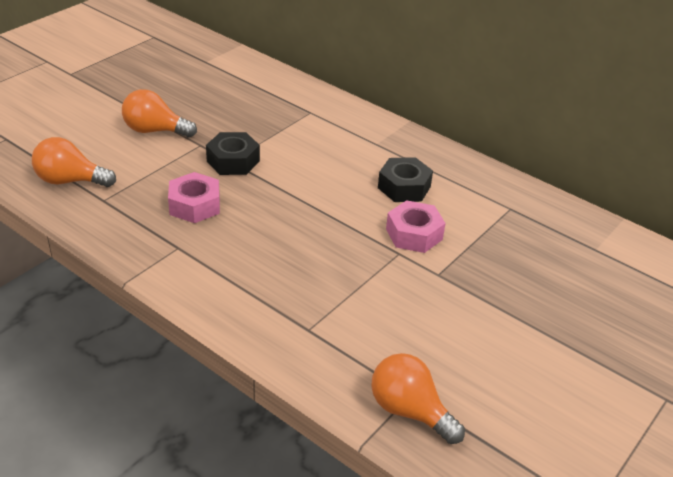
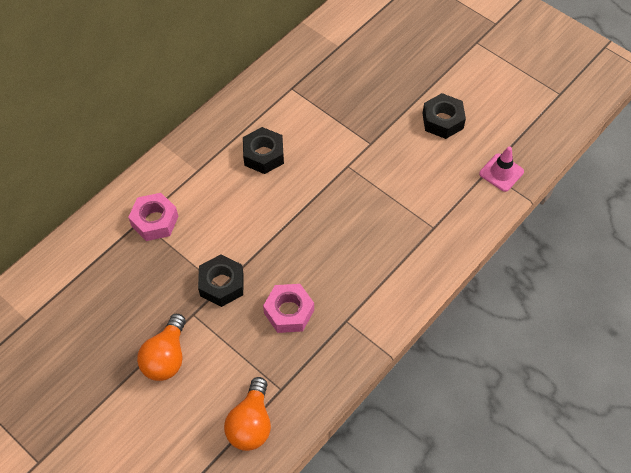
camera: 85 degrees left, 20 degrees up
(410, 411) = (501, 172): orange light bulb -> pink traffic cone
(414, 234) = (325, 154): pink nut -> pink nut (155, 221)
(494, 348) = (442, 121): none -> black nut

